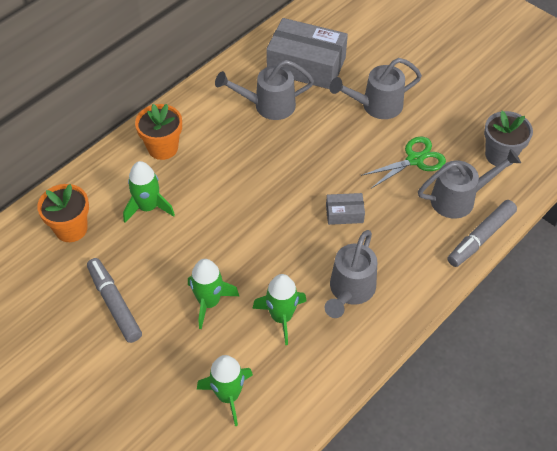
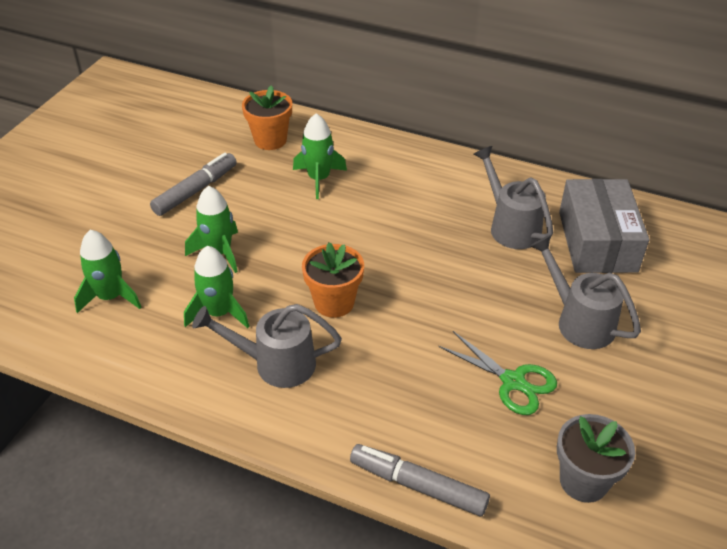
camera: 70 degrees right, 10 degrees down
(163, 148) = (400, 167): orange flower pot -> orange flower pot (334, 302)
(344, 213) = (387, 331): grey box -> none
(459, 199) = (473, 446): grey watering can -> none

